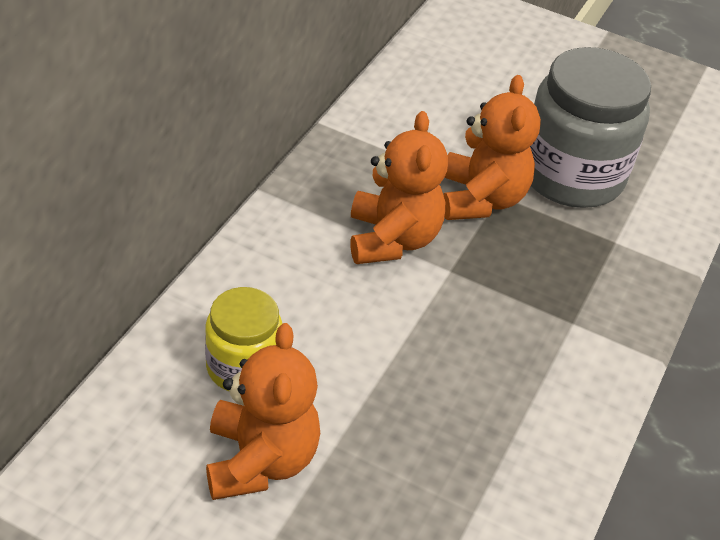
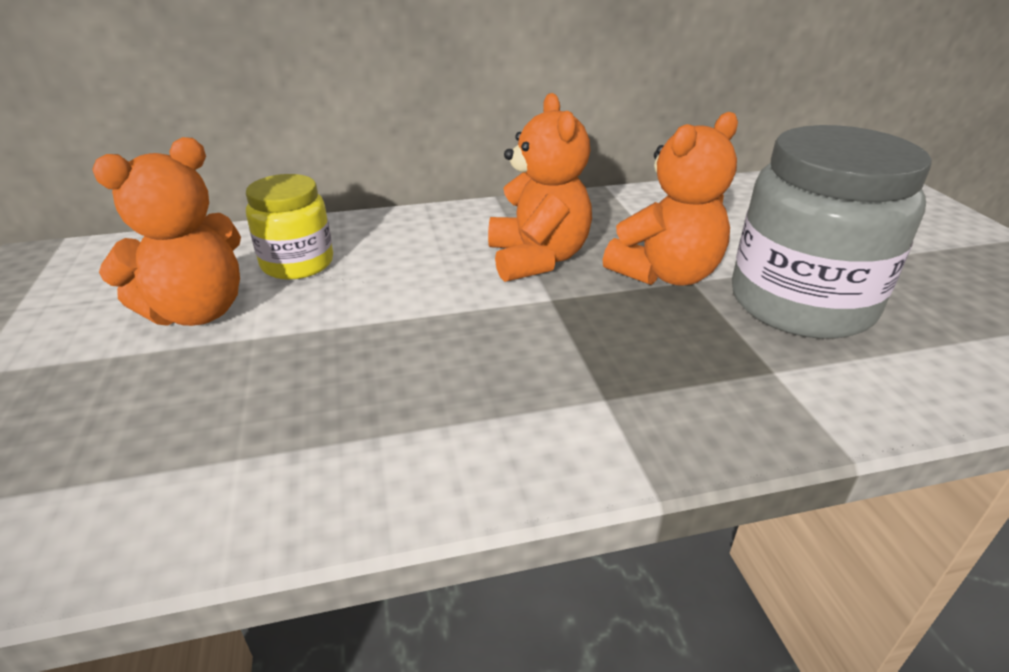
camera: 55 degrees right, 10 degrees down
(392, 239) = (537, 259): orange teddy bear -> orange teddy bear turned 60 degrees counterclockwise

